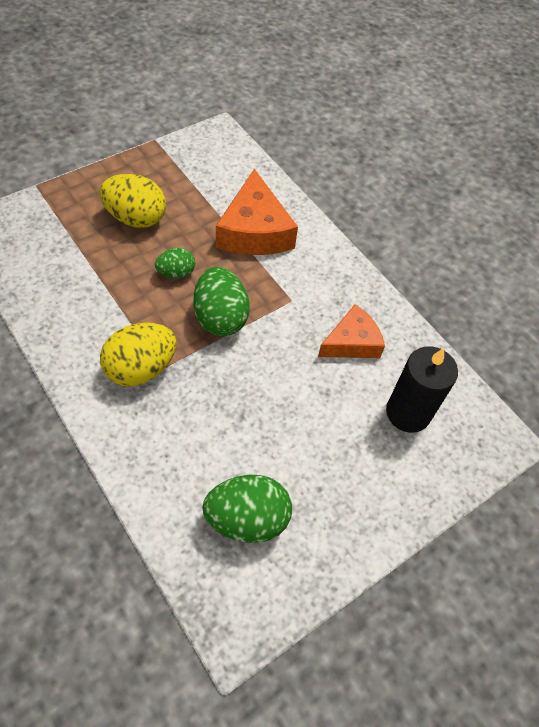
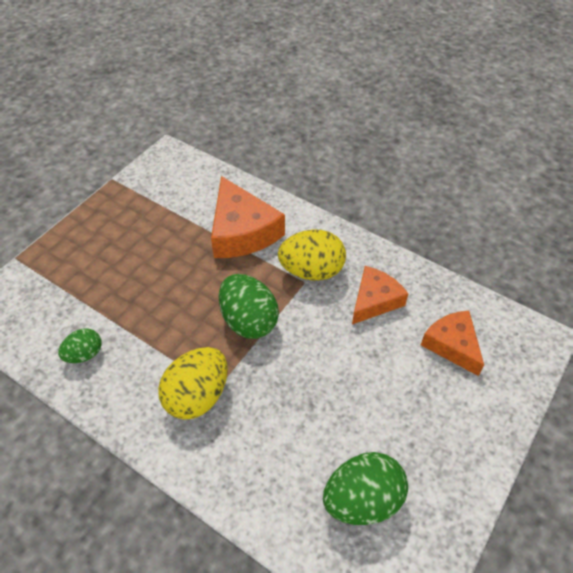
camera: 15 degrees left, 5 degrees down
(136, 218) = (127, 256): yellow egg -> yellow egg (311, 271)
(176, 273) = (188, 294): green egg -> green egg (84, 354)
(408, 412) = (452, 345): black candle -> orange cheese

